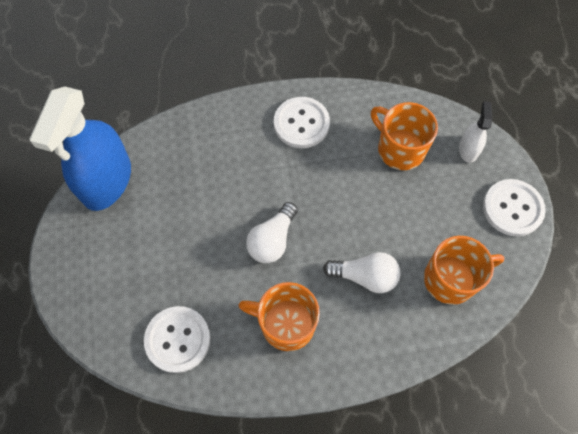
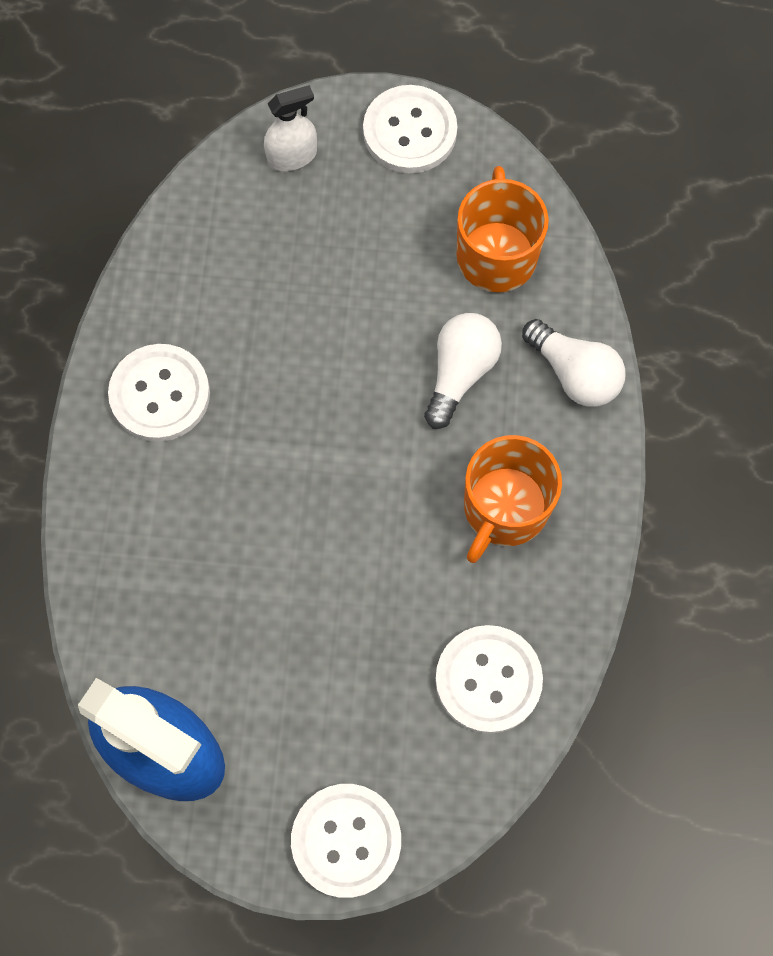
camera: 75 degrees left, 5 degrees up
(72, 283) = (346, 840): none -> white button
(272, 240) = (361, 495): white light bulb -> white light bulb (574, 374)
(399, 149) = (258, 255): orange mug -> none
(468, 149) = (292, 156): white spray bottle -> white spray bottle turned 135 degrees clockwise

